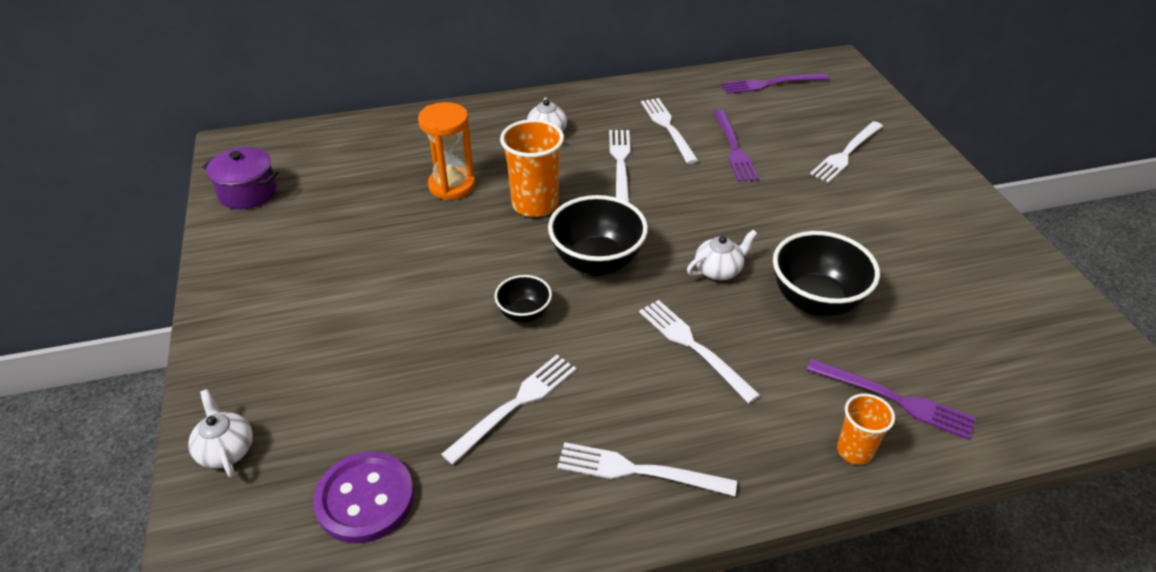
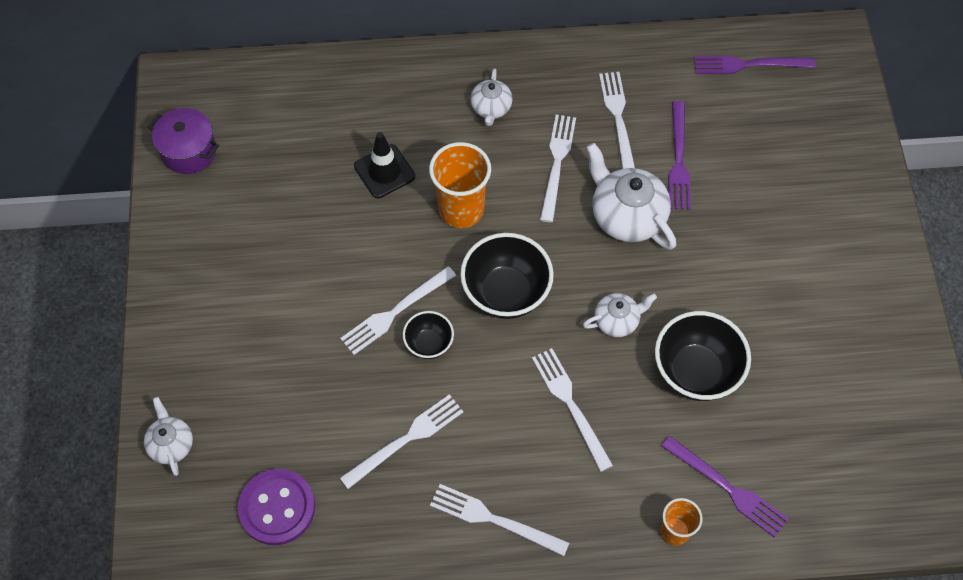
camera: 10 degrees right, 20 degrees up
(452, 186) = (384, 171): orange hourglass -> black traffic cone
(700, 191) = (627, 216): none -> white teapot
(846, 153) = (793, 184): white fork -> white fork (395, 312)

